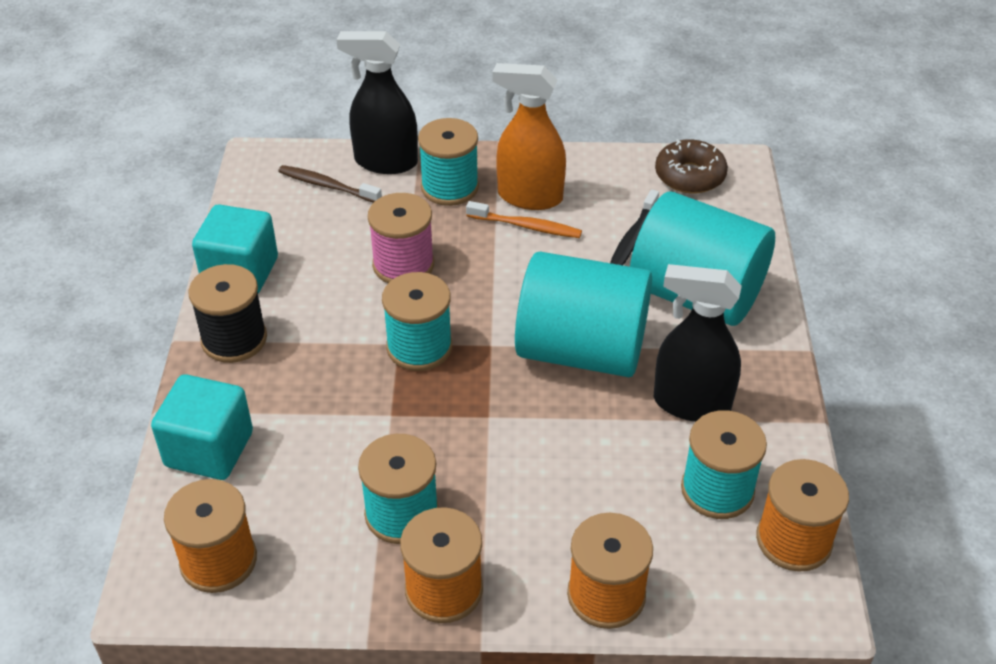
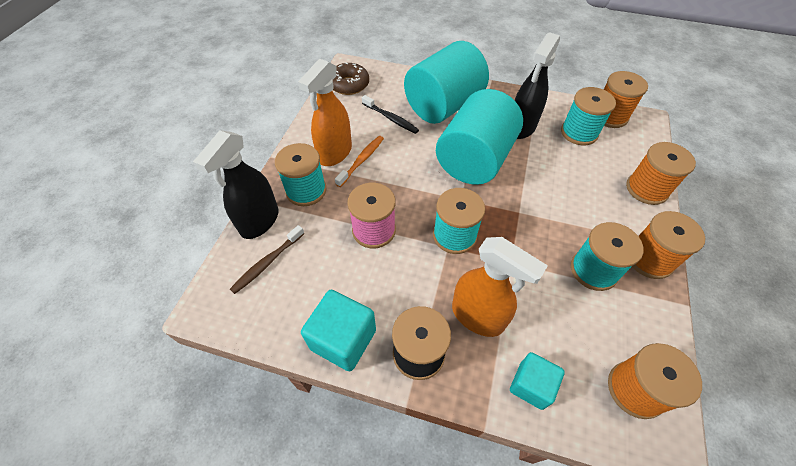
camera: 75 degrees left, 10 degrees up
(209, 449) = (531, 385): turquoise cube -> turquoise cube, size x0.67
(294, 388) = (478, 316): none -> orange spray bottle

